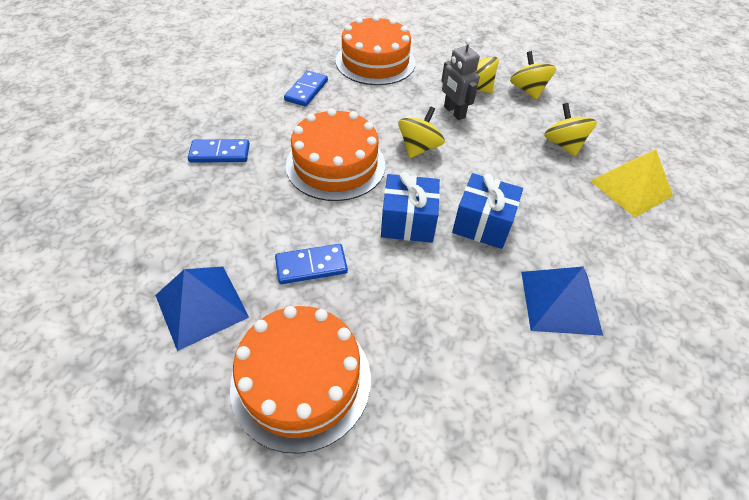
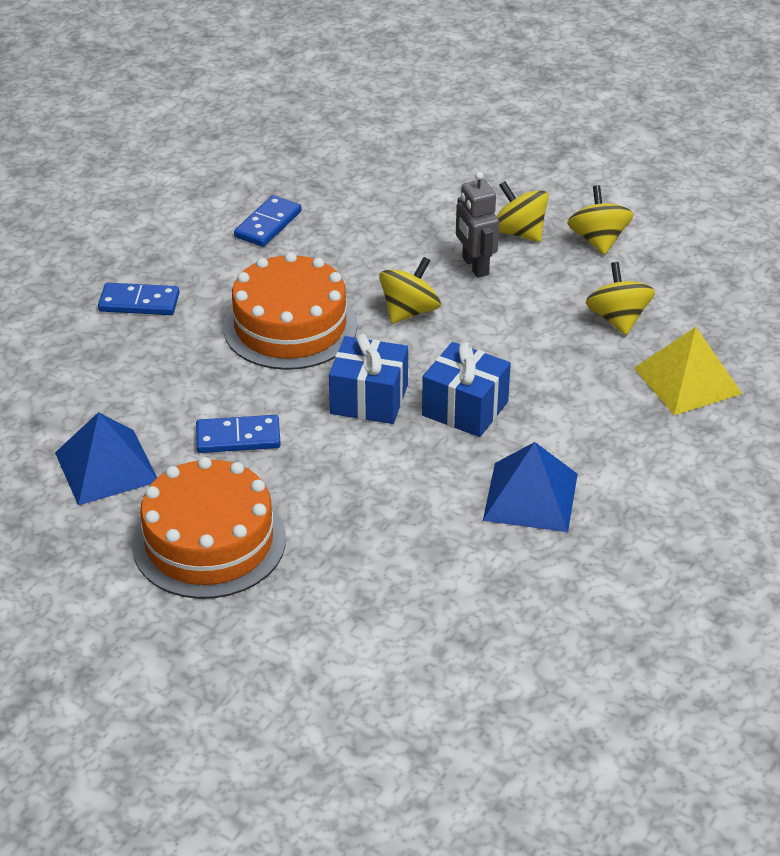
camera: 10 degrees right, 10 degrees down
(375, 62) = (378, 186): orange cake -> none

